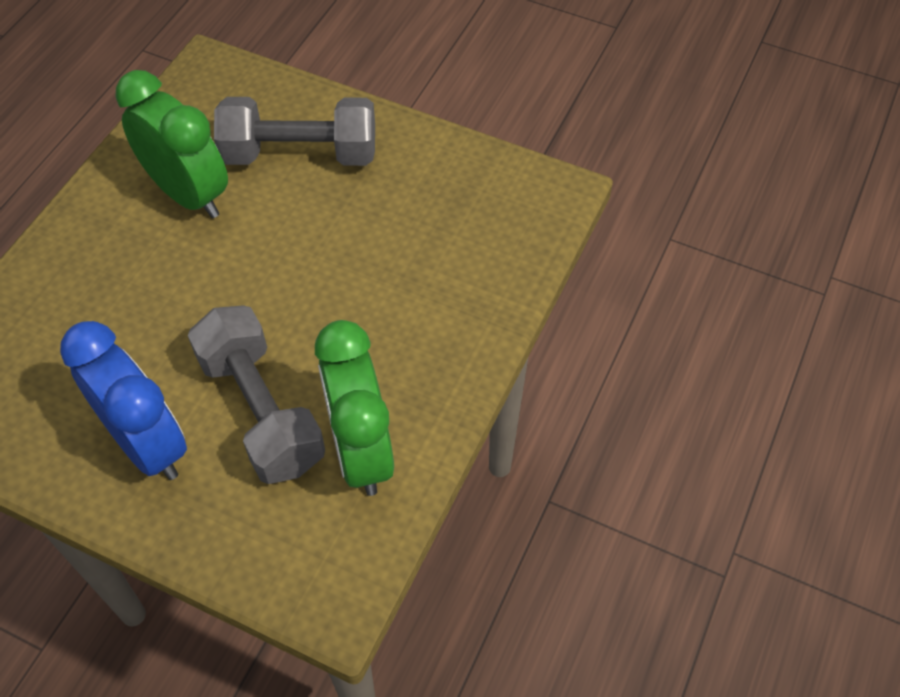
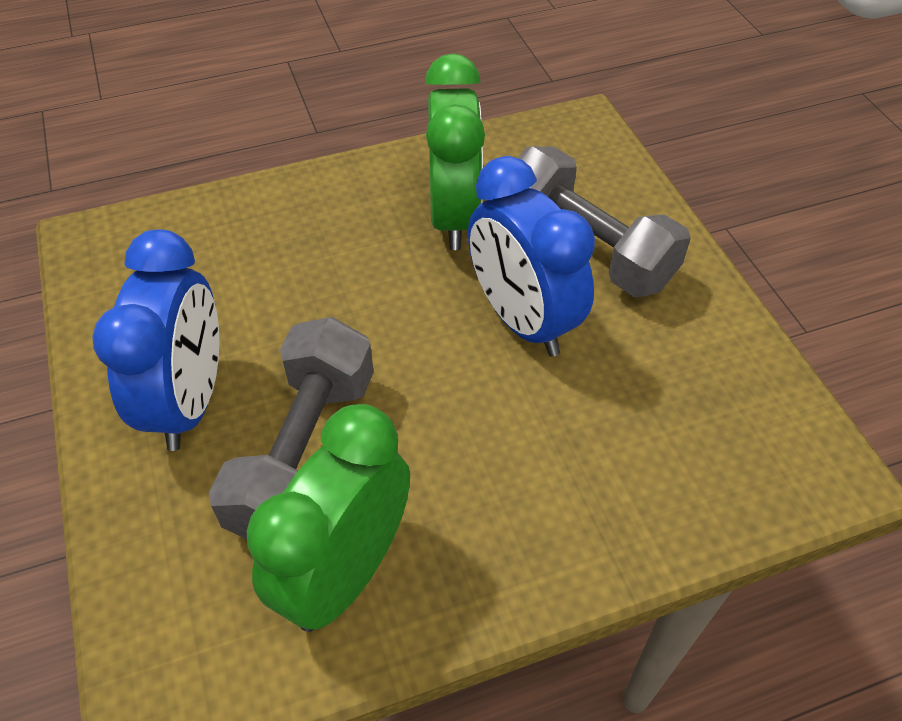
camera: 45 degrees right, 5 degrees down
(308, 230) = (522, 320): none -> blue clock

